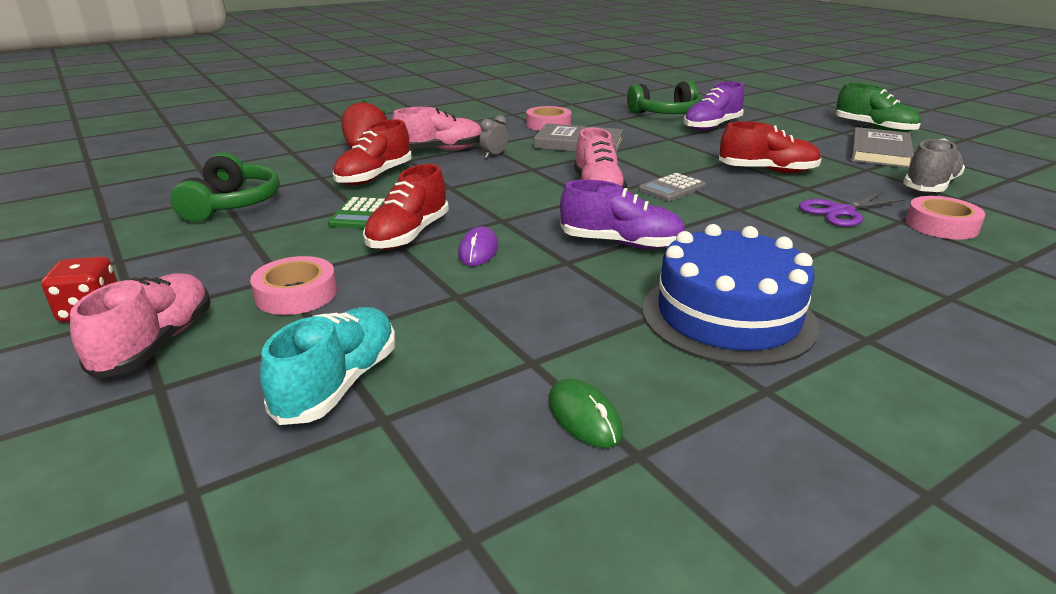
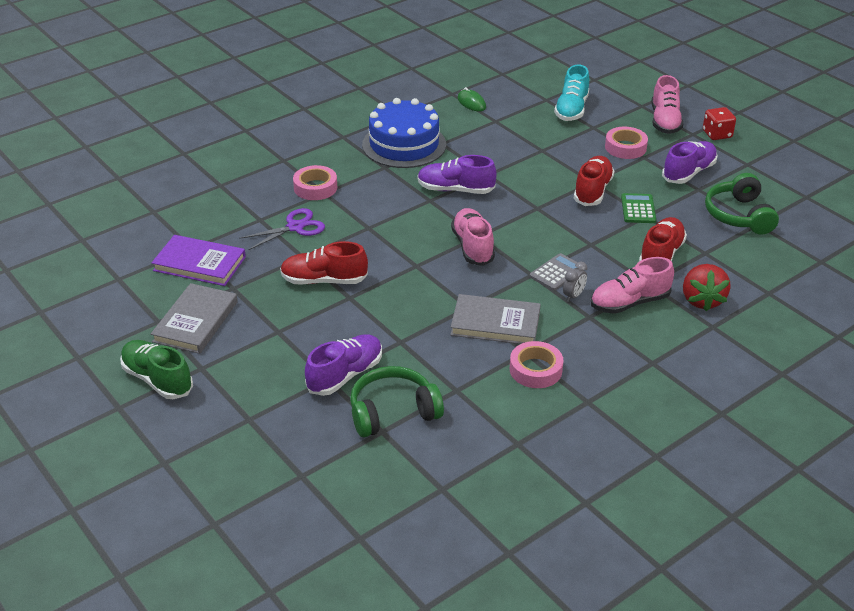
camera: 175 degrees right, 10 degrees up
(233, 252) = (688, 173): none -> purple shoe
(478, 251) = (542, 180): purple mouse -> none
(672, 188) = (413, 250): grey calculator -> grey calculator (557, 273)
(930, 186) = (199, 264): grey shoe -> purple book
(941, 225) = (235, 216): pink tape -> pink tape (315, 187)

